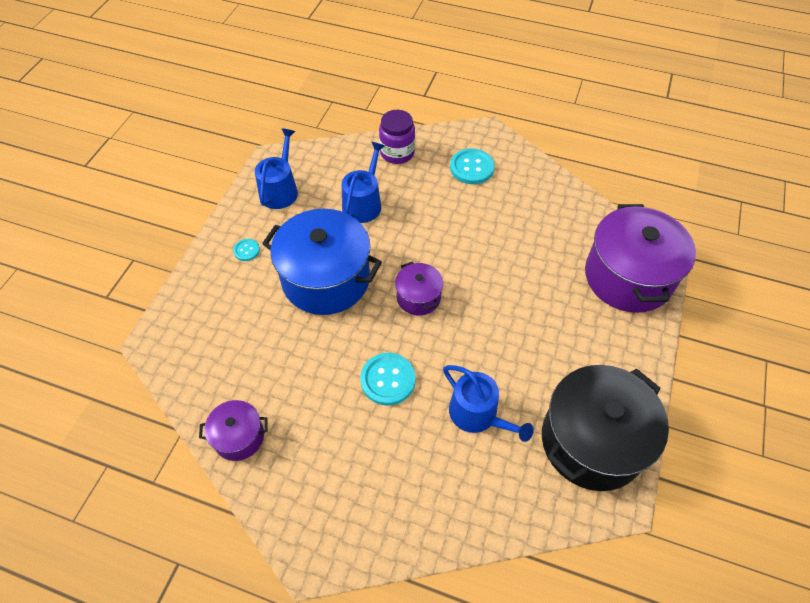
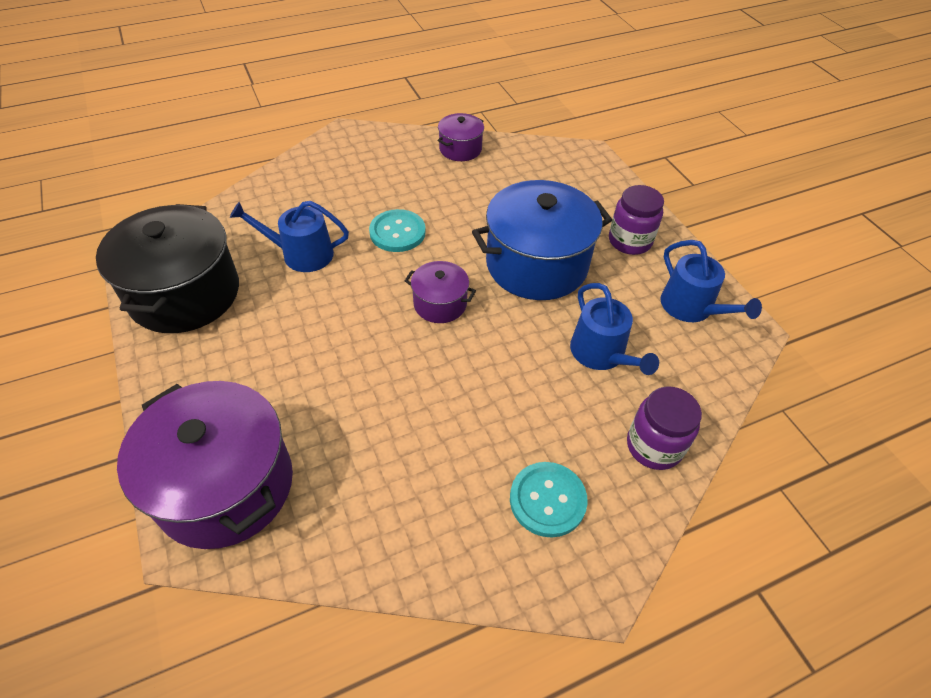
camera: 135 degrees right, 5 degrees down
(246, 250) = (629, 241): turquoise button -> purple jar

